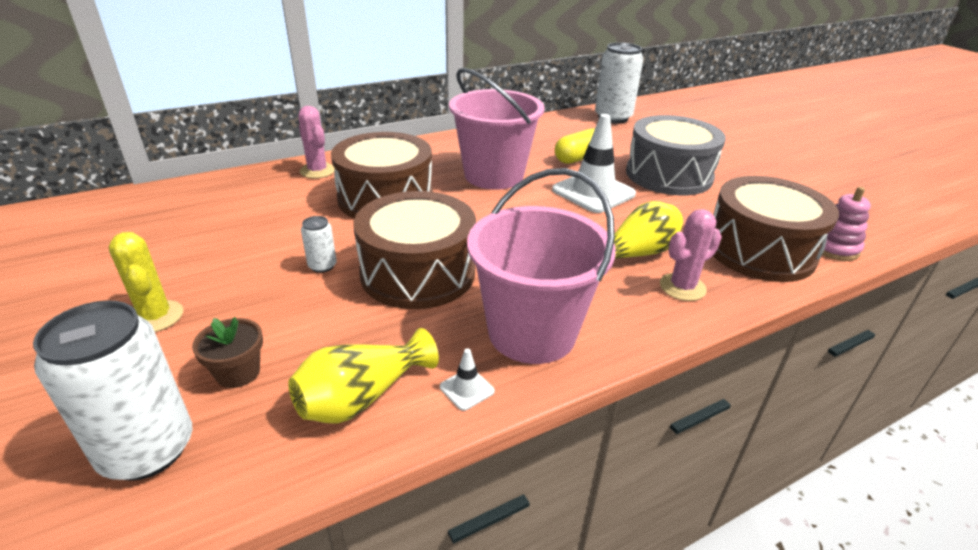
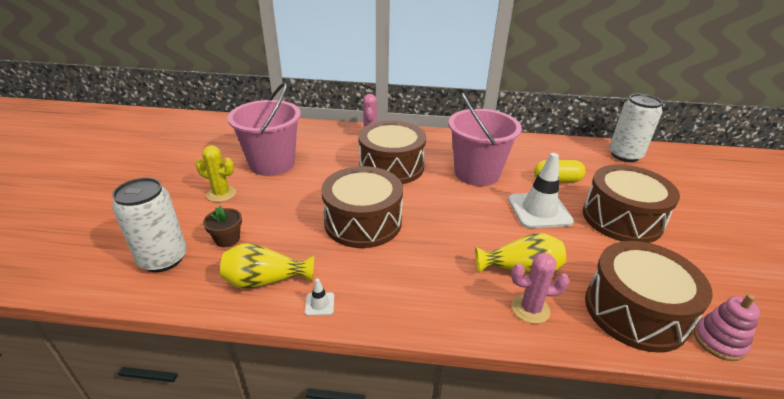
camera: 35 degrees right, 0 degrees up
(156, 317) = (221, 194): yellow cactus -> yellow cactus turned 75 degrees counterclockwise
(322, 266) = (317, 197): white can -> none
(532, 332) = (390, 289): pink bucket -> pink bucket (272, 164)
(668, 175) = (621, 218): grey drum -> brown drum

